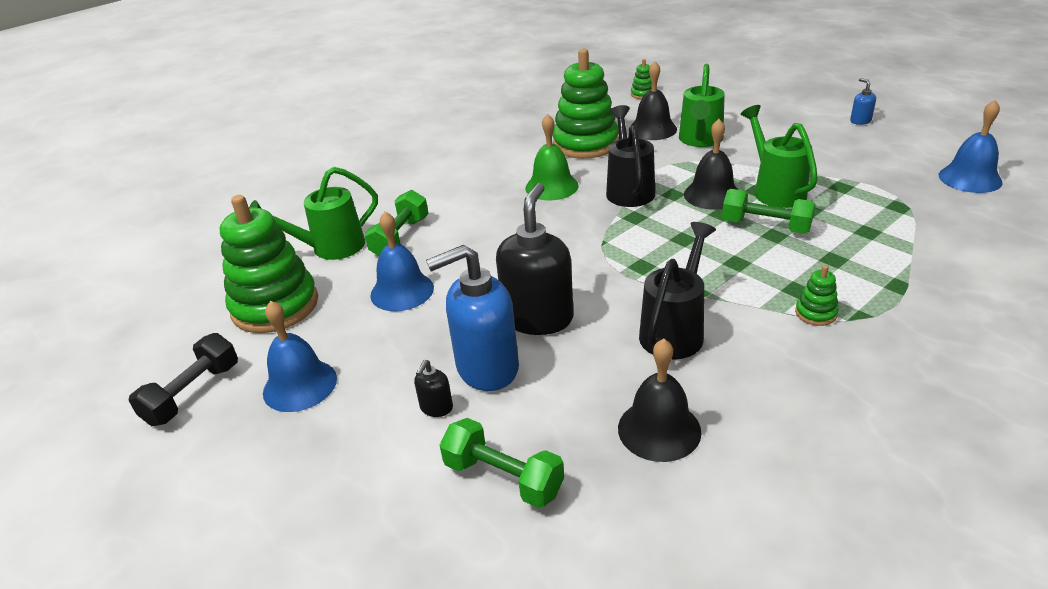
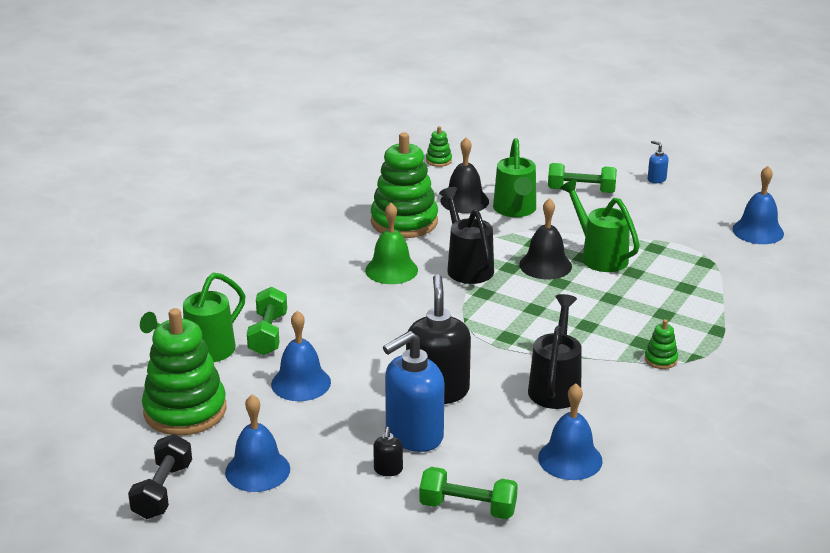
camera: 20 degrees left, 5 degrees down
(659, 429) = (570, 459): black bell -> blue bell
(765, 226) = (601, 290): green dumbbell -> green dumbbell (581, 190)

